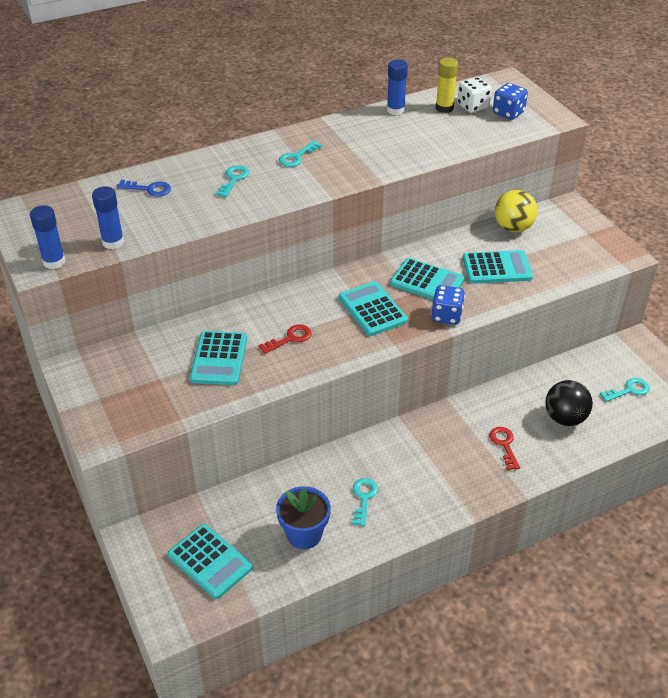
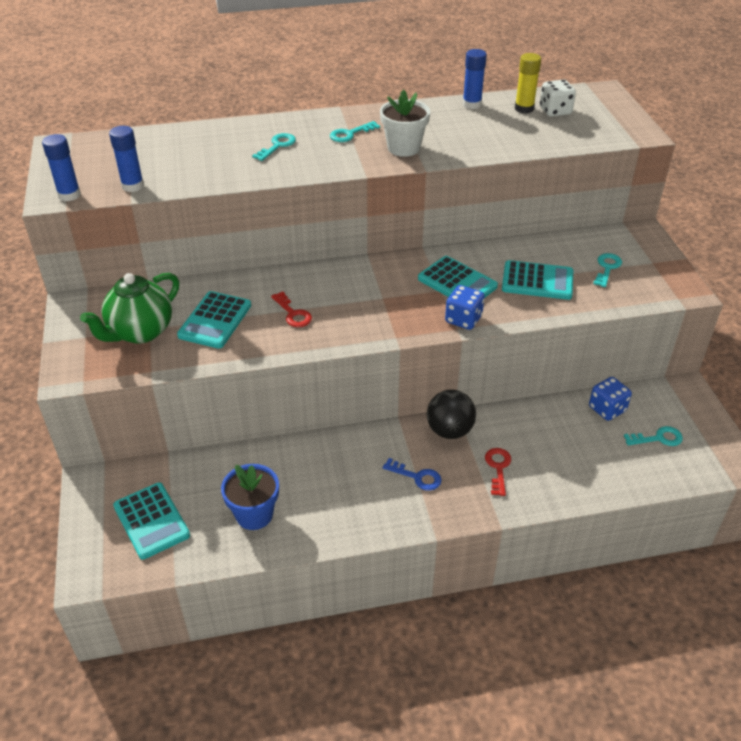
camera: 15 degrees right, 0 degrees up
(149, 189) = (192, 143): blue key -> blue key (417, 477)
(152, 383) = (140, 332): none -> green teapot
(290, 338) = (293, 313): red key -> red key turned 75 degrees clockwise
(353, 163) = (403, 148): none -> white flower pot
(364, 498) = (329, 491): turquoise key -> turquoise key (607, 268)
(372, 309) = (388, 300): turquoise calculator -> none
(508, 113) = (590, 122): blue dice -> blue dice (607, 409)
(513, 228) = (572, 244): yellow ball -> none
(565, 418) = (575, 453): black ball -> black ball (449, 430)

